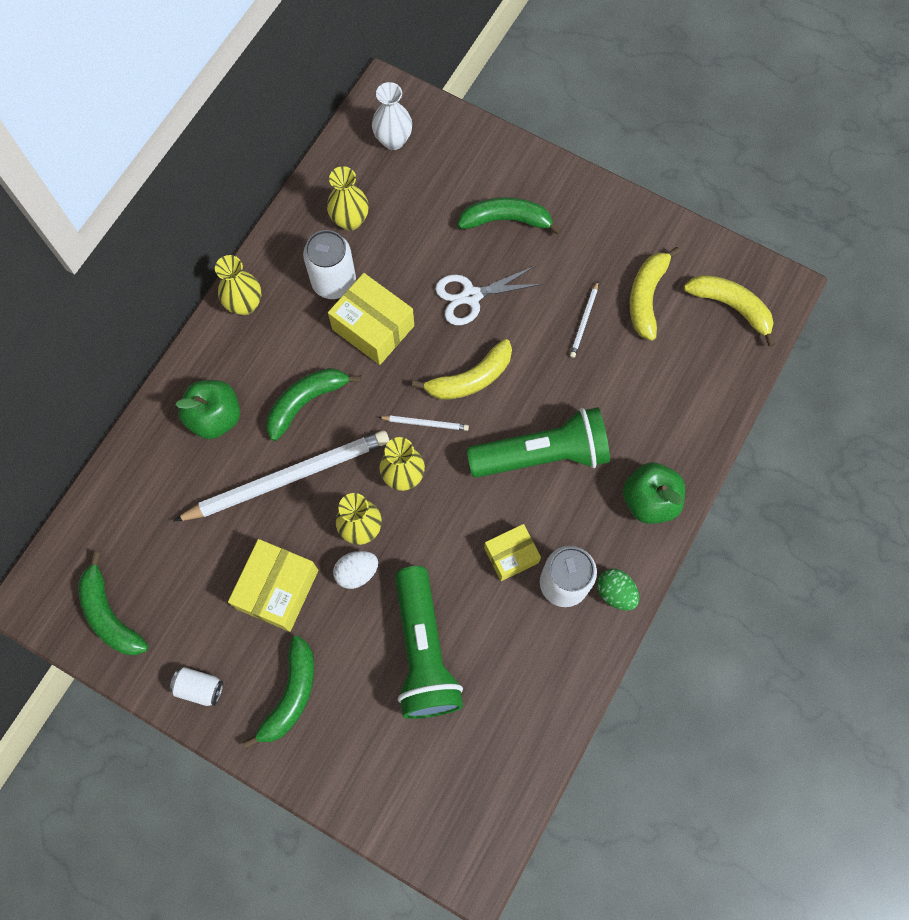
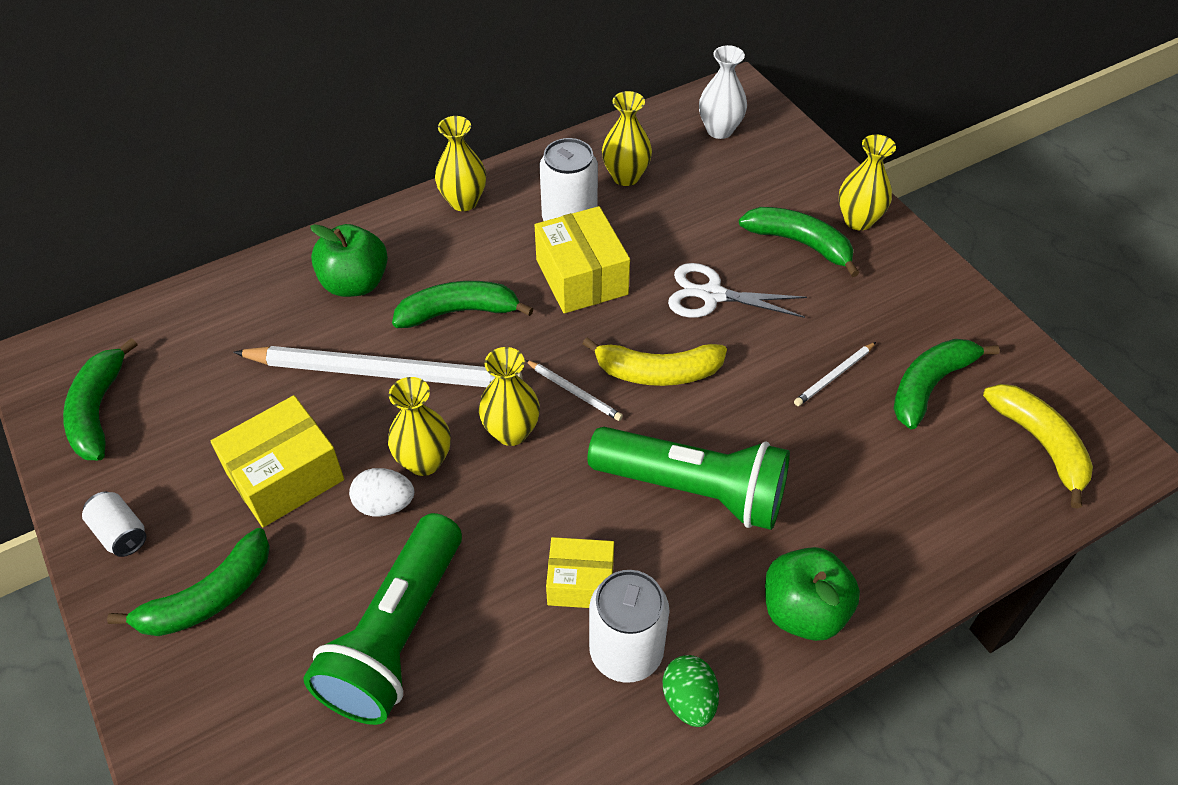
camera: 30 degrees right, 20 degrees down
(535, 179) = (858, 220): none -> yellow vase
(646, 297) = (929, 385): yellow banana -> green banana

